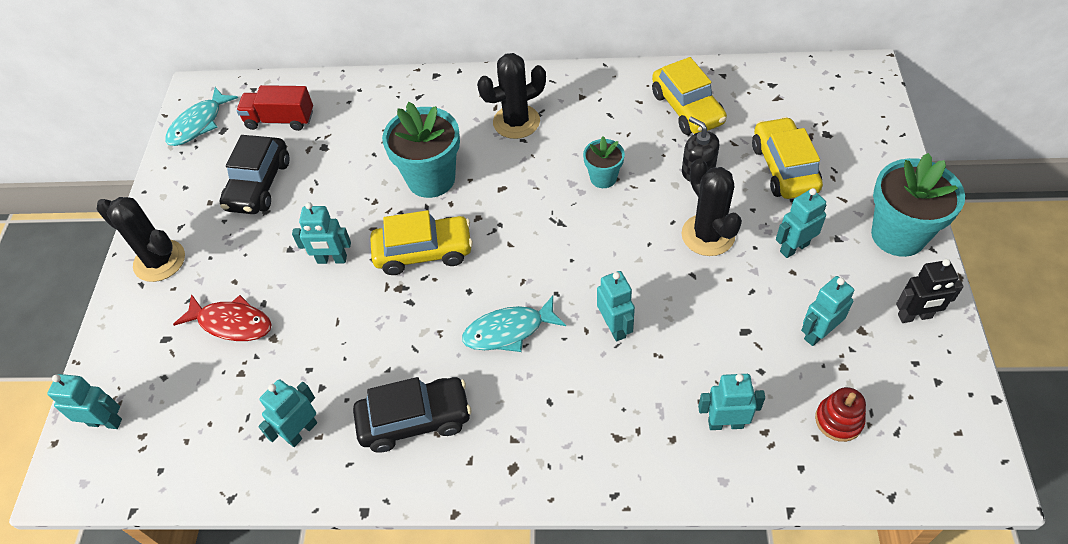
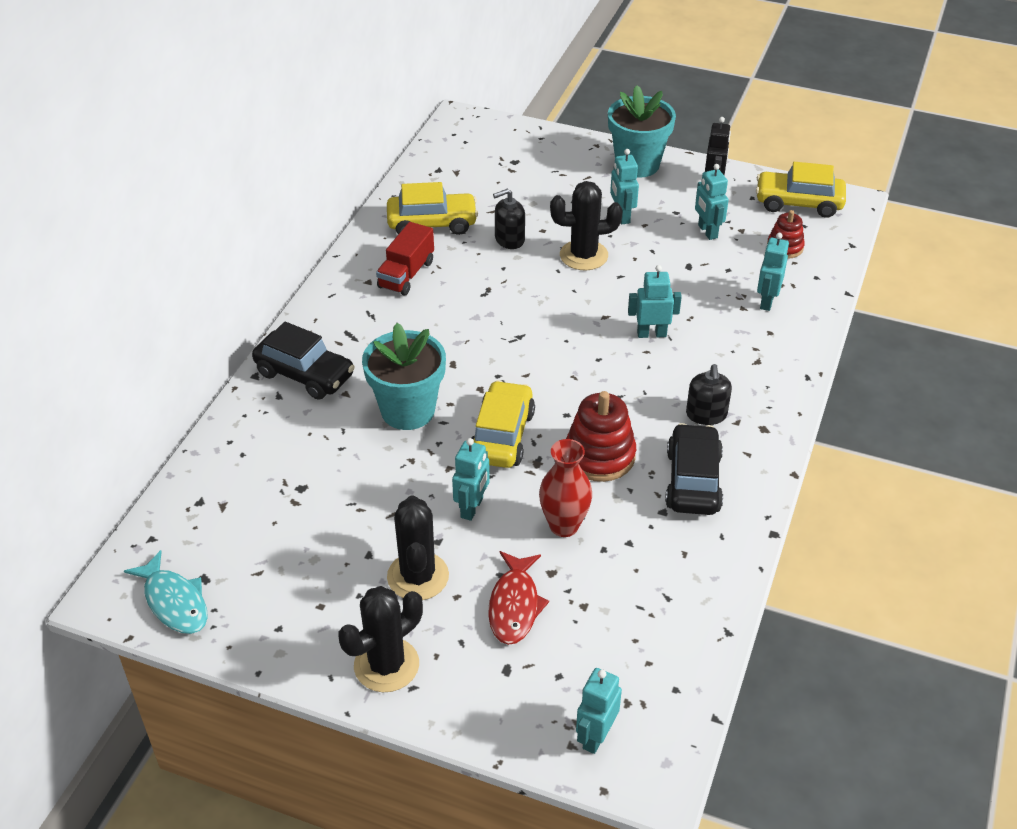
camera: 75 degrees left, 10 degrees down
(231, 323) = (514, 605): red fish -> red fish turned 150 degrees clockwise
(259, 185) = (322, 555): black car -> black car (305, 374)
(280, 120) = (227, 520): red truck -> red truck (406, 274)
(301, 431) = (674, 565): turquoise robot -> none
(328, 331) = (564, 526): none -> red vase
(423, 333) = (599, 456): none -> red stacking toy
(508, 331) = (624, 398): turquoise fish -> none
(513, 408) = (706, 414): none -> black soap dispenser
(516, 122) = (371, 333): black cactus -> black cactus (418, 576)
(603, 178) = (482, 296): turquoise flower pot -> none
(784, 168) = (537, 194): yellow car -> yellow car (798, 203)

